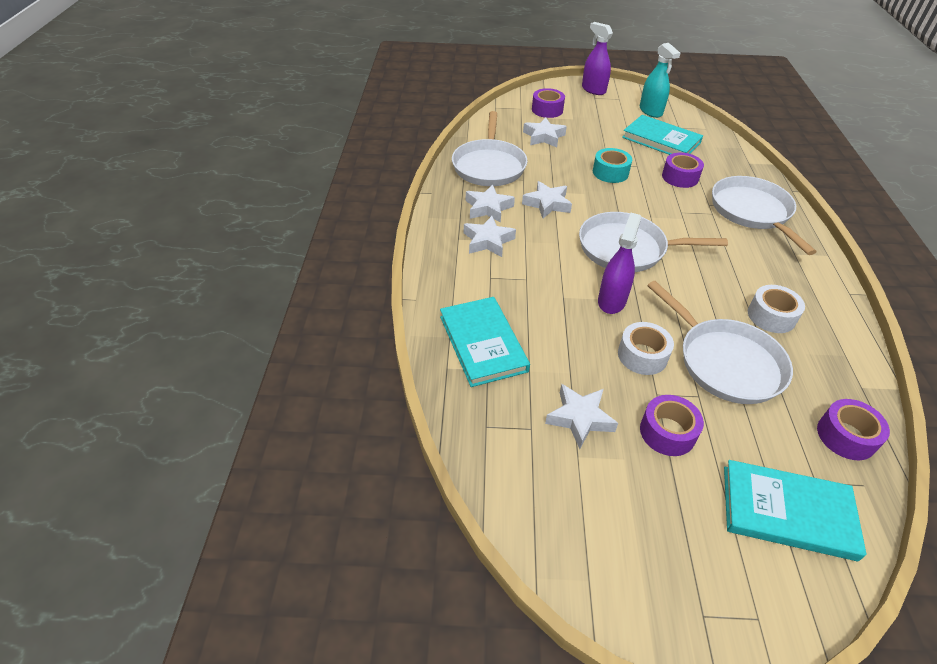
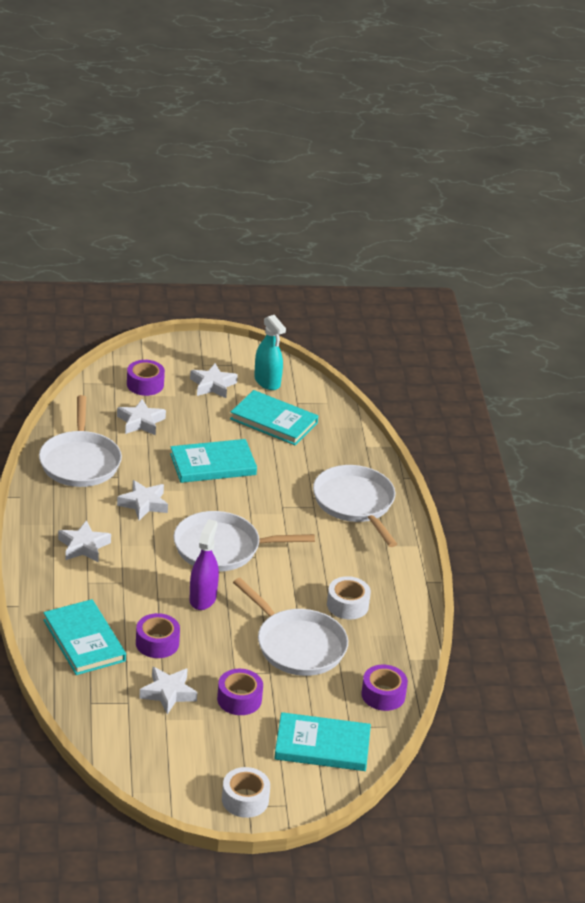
camera: 10 degrees left, 10 degrees down
(488, 208) = (81, 511): white star -> white star (212, 385)
(593, 90) = (202, 353): purple spray bottle -> none
(610, 172) = (213, 464): turquoise tape -> turquoise book
(642, 355) = (226, 643): white tape -> white tape (245, 800)
(680, 177) = (287, 467): purple tape -> purple tape (157, 643)

